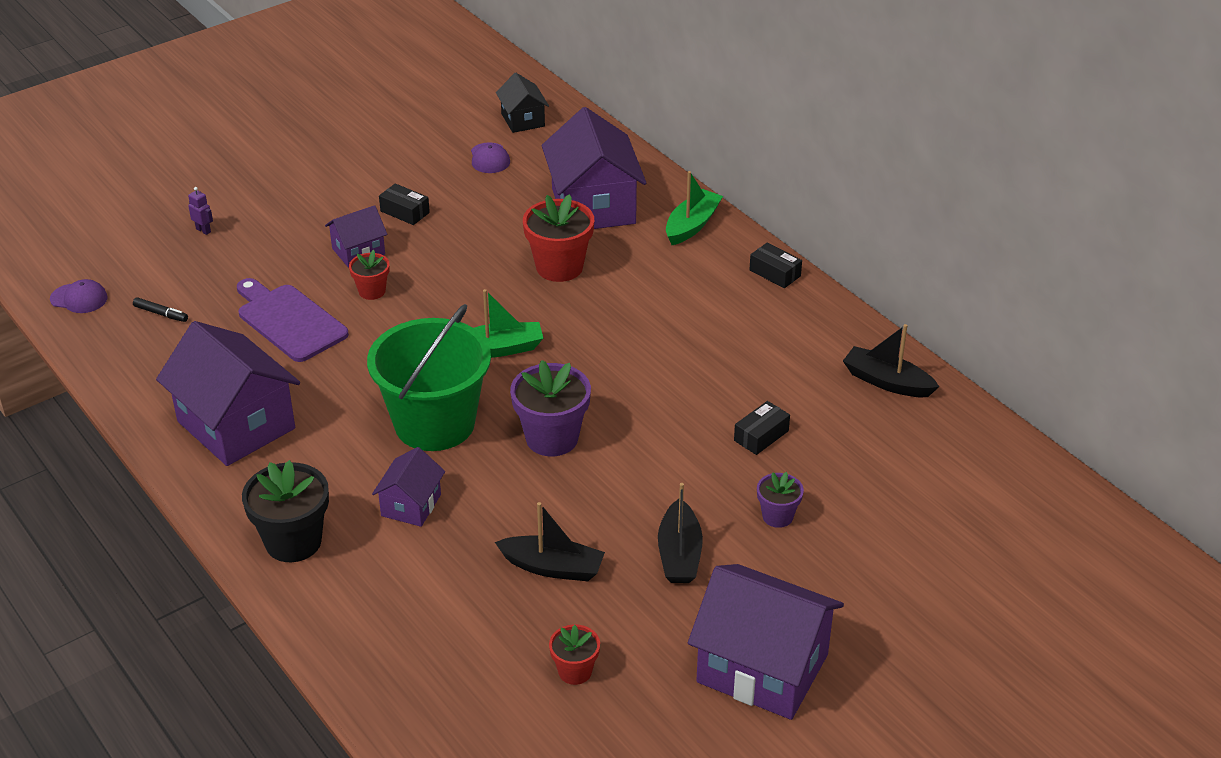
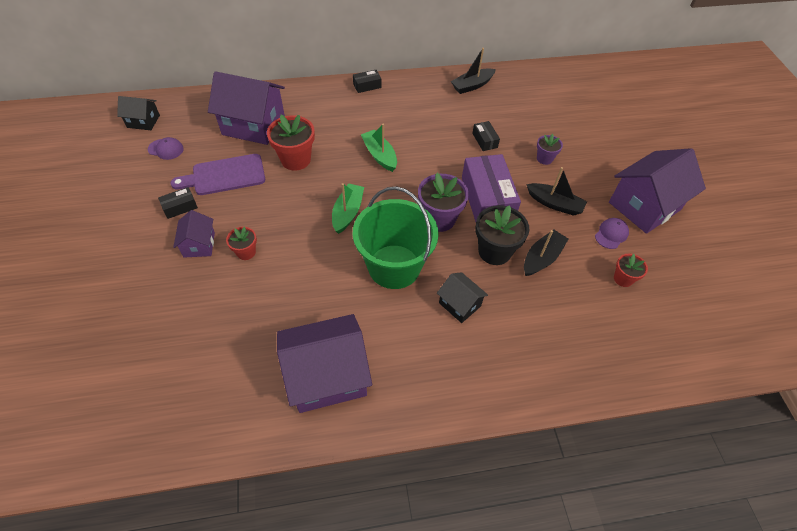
camera: 65 degrees left, 15 degrees up
(79, 298) = (100, 440): purple cap -> purple cap (611, 234)
(161, 314) = (168, 385): black marker -> none
(203, 230) = (93, 325): purple robot -> none
(289, 321) = (240, 307): purple cutting board -> purple cutting board (224, 175)
(293, 542) = (461, 379): black flower pot -> black flower pot (494, 251)
(411, 505) = (459, 304): purple house -> black house
(631, 475) = (487, 199): none -> purple box
(692, 225) = (304, 97): green boat -> green boat (379, 155)

